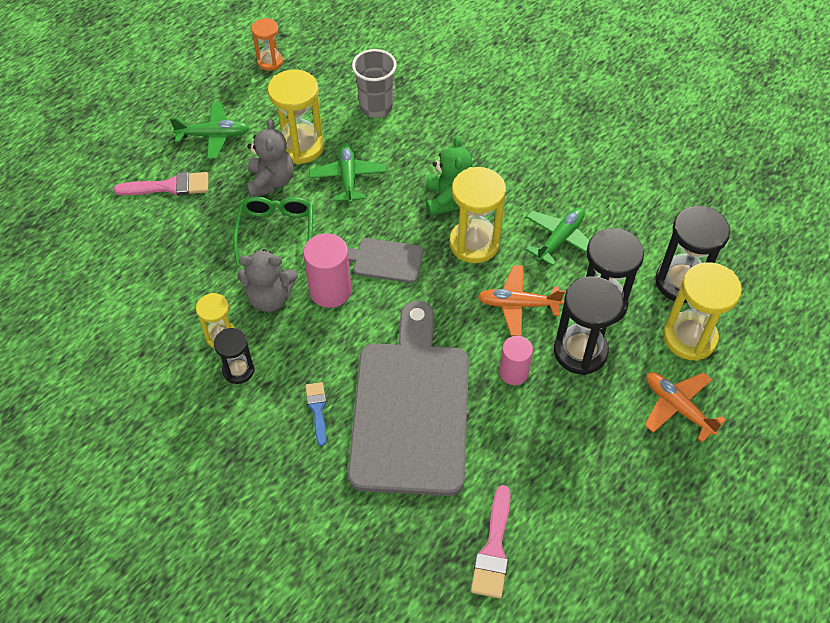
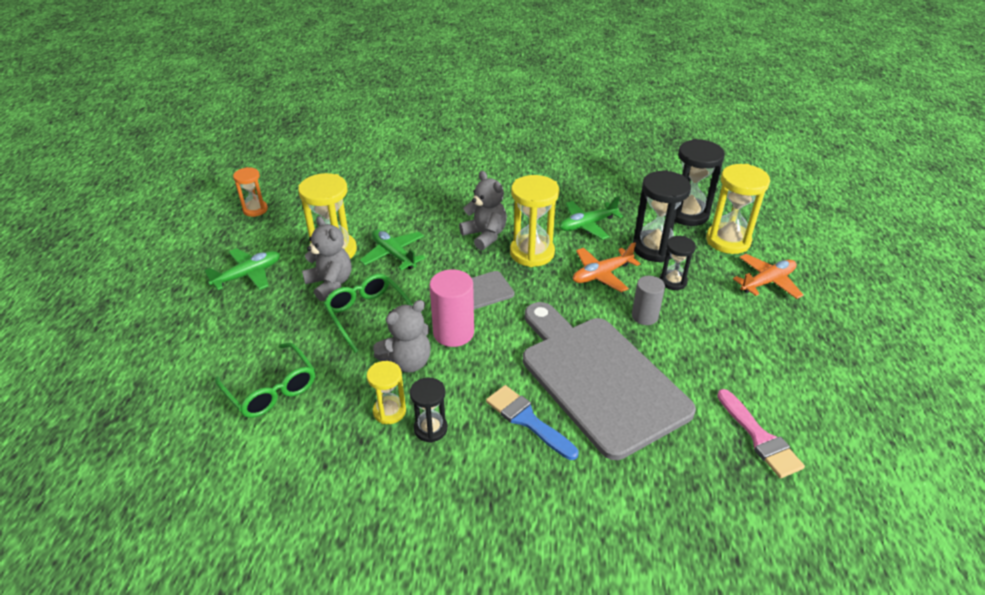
camera: 35 degrees left, 15 degrees down
(152, 263) = (271, 389): none -> green glasses
(169, 186) = (237, 326): pink brush -> none
(317, 409) = (527, 420): blue brush -> blue brush, size x1.55
(376, 107) = (373, 204): grey cup -> none
(448, 199) = (485, 235): green teddy bear -> grey teddy bear
(513, 372) = (644, 316): pink cylinder -> grey cylinder
(560, 239) = (587, 225): green plane -> green plane turned 120 degrees counterclockwise
(580, 351) = (673, 281): black hourglass -> black hourglass, size x0.58
(678, 407) = (767, 282): orange plane -> orange plane turned 135 degrees clockwise

